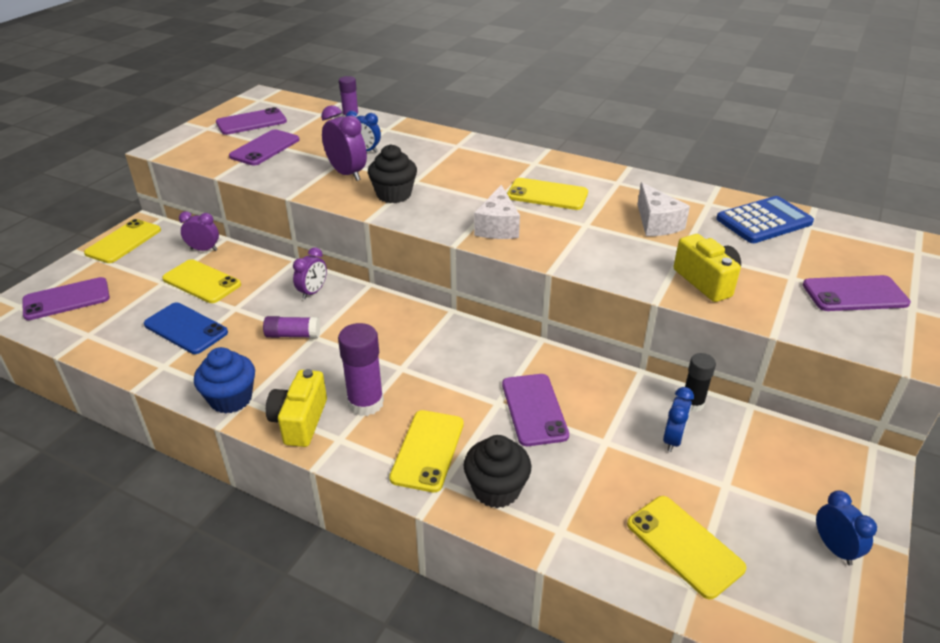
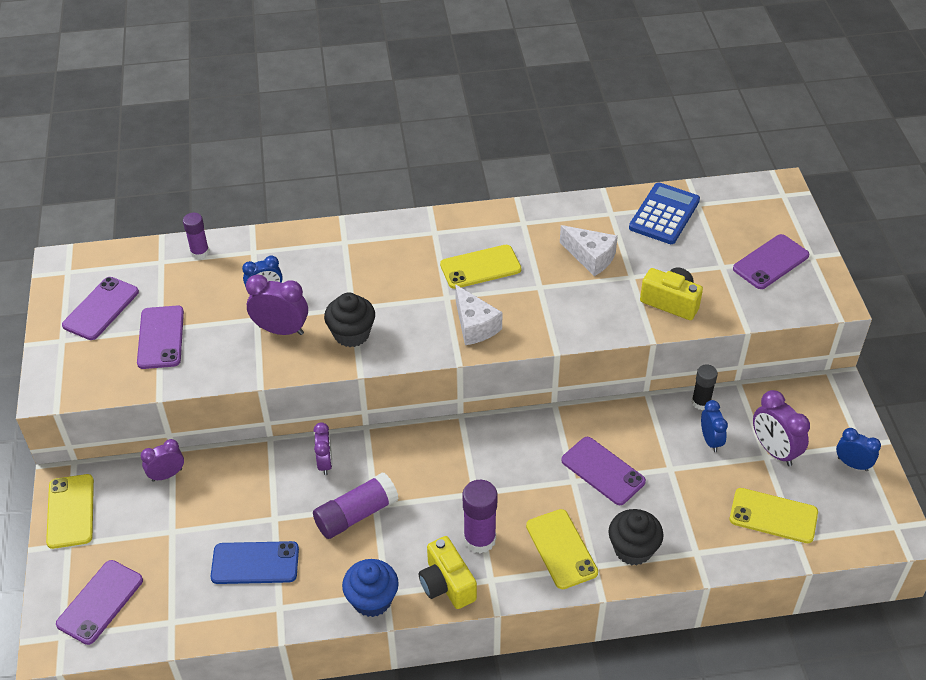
camera: 35 degrees left, 10 degrees up
(201, 282) = (209, 510): yellow phone -> none
(293, 335) = (356, 514): purple glue stick -> purple glue stick, size x1.56
(740, 484) = (774, 450): none -> purple clock

